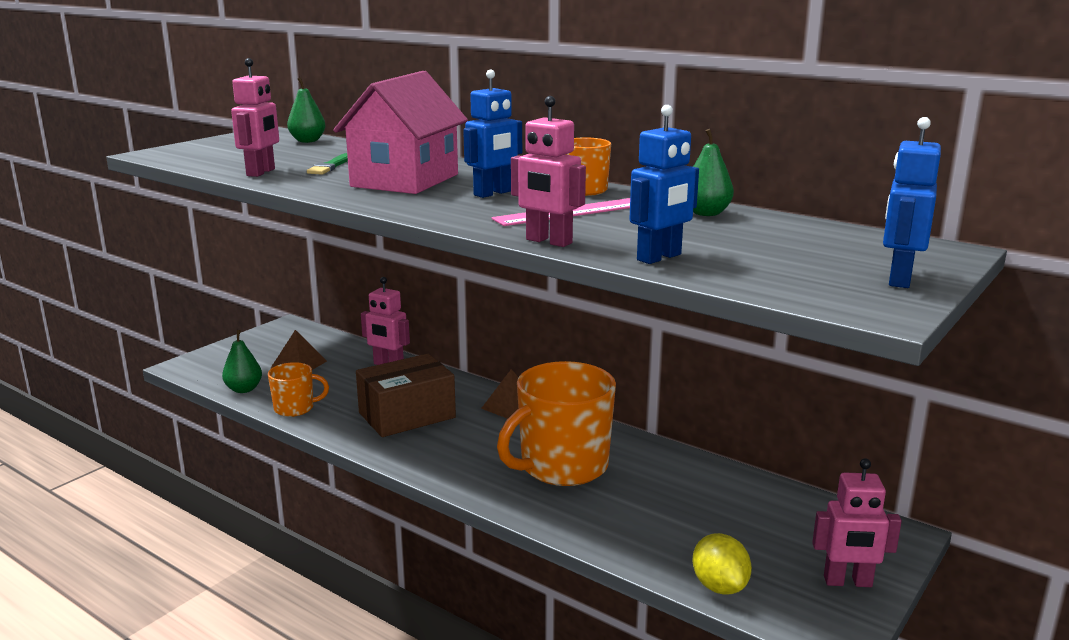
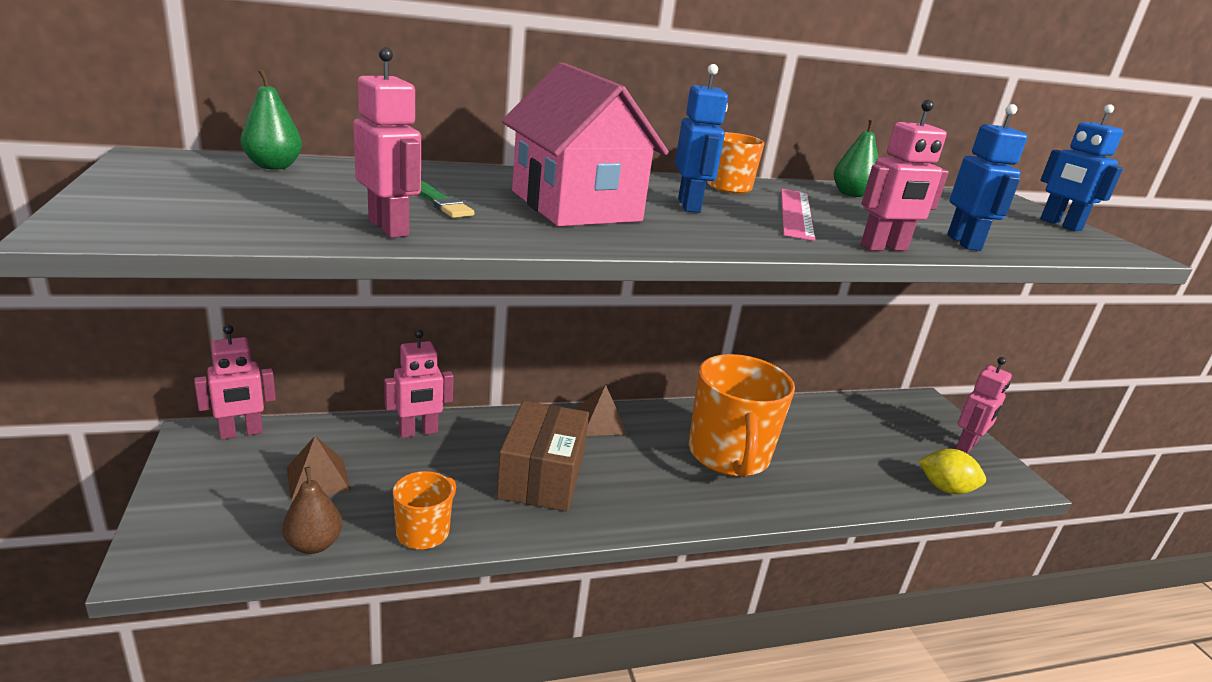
camera: 55 degrees left, 5 degrees up
(244, 389) = (314, 544): green pear -> brown pear
(307, 331) = (241, 433): none -> pink robot

